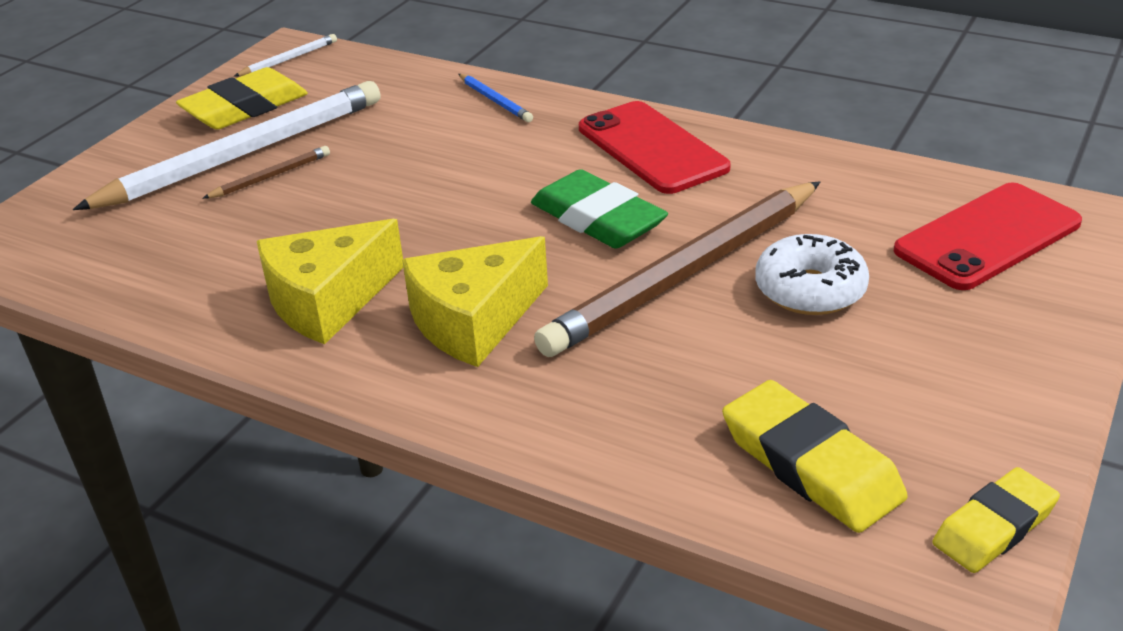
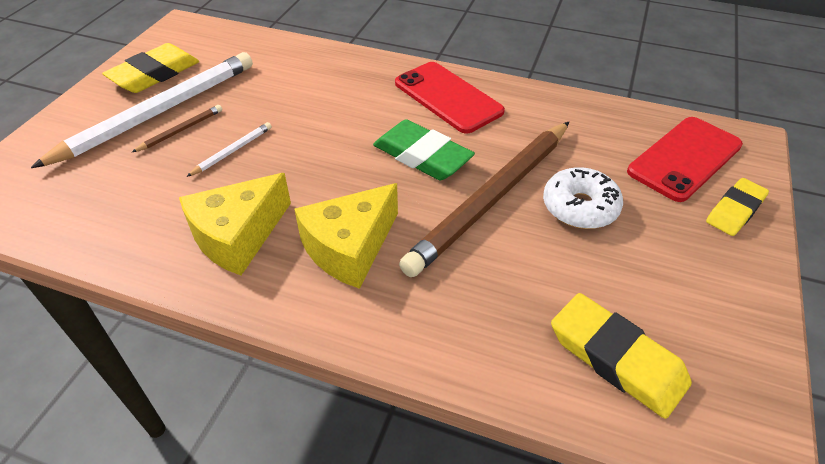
camera: 10 degrees left, 10 degrees up
(289, 59) = (182, 34): white pencil -> white pencil (233, 151)
(495, 101) = (333, 63): blue pencil -> none
(994, 527) = (756, 403): yellow eraser -> yellow eraser (735, 210)

